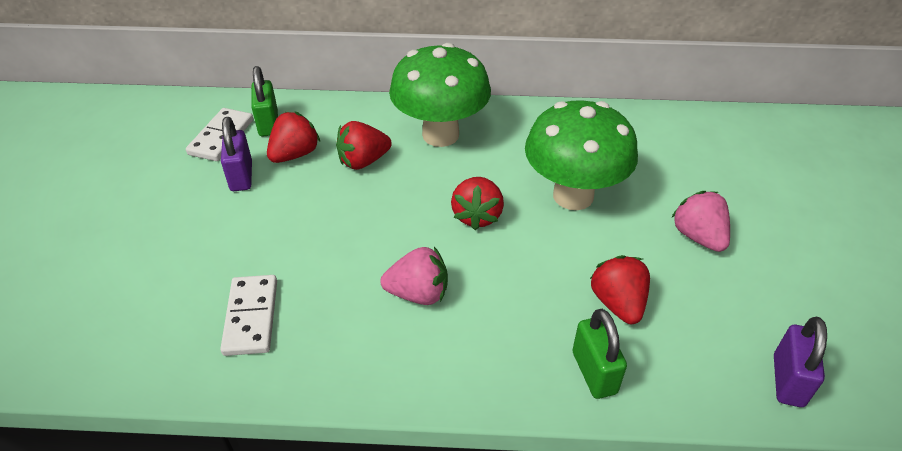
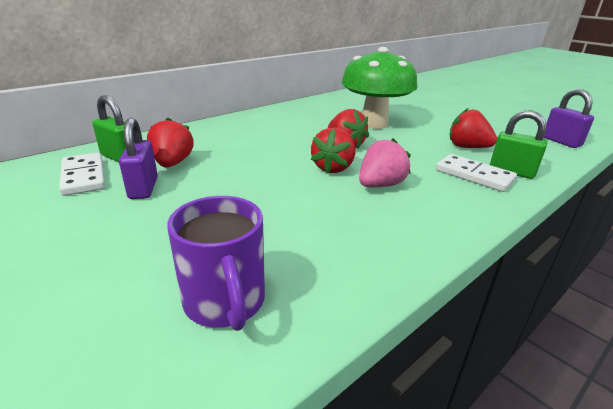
camera: 45 degrees left, 15 degrees down
(160, 324) = (225, 302): none -> purple mug
(241, 176) = (143, 188): purple padlock -> purple padlock turned 45 degrees clockwise
(251, 317) = (299, 251): white domino -> white domino (474, 175)
(363, 161) = (232, 150): red strawberry -> red strawberry (333, 168)
(440, 135) = (261, 126): green mushroom -> none
(698, 236) = (446, 118): pink strawberry -> none

